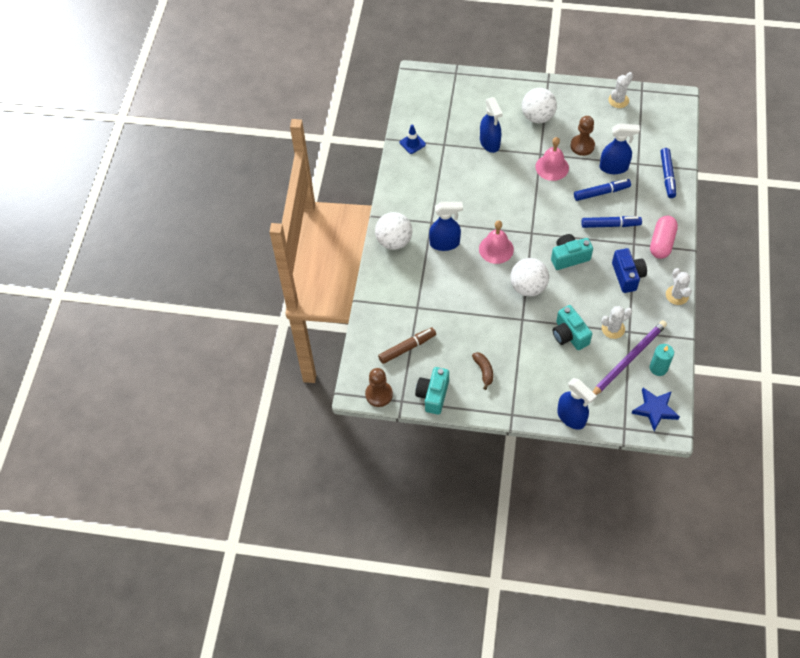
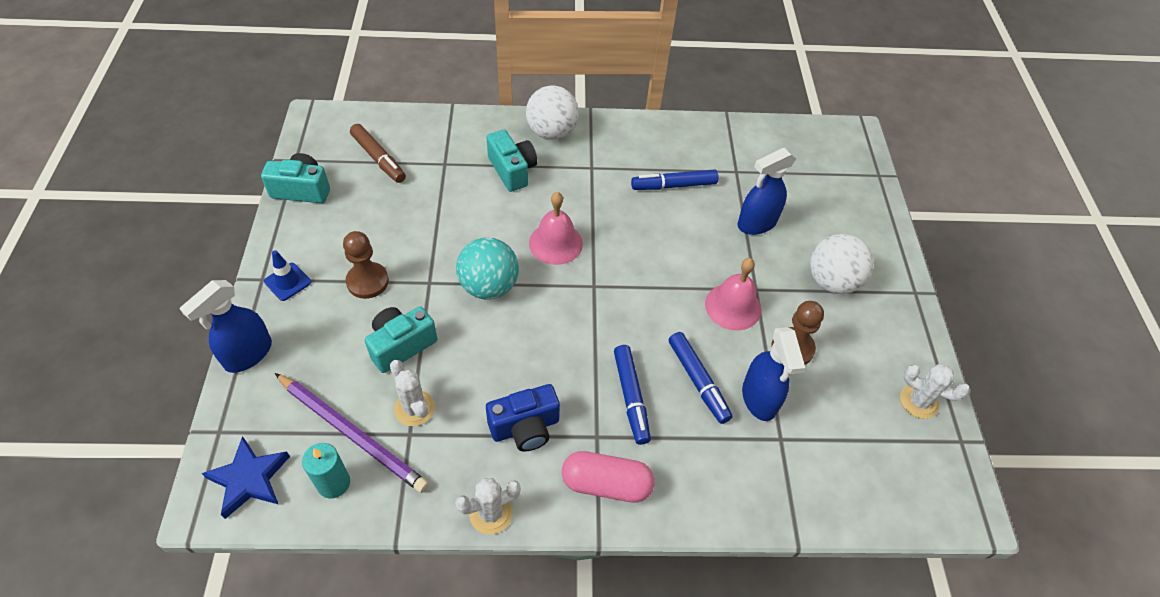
camera: 75 degrees right, 5 degrees down
(379, 394) = (307, 137): brown pawn -> brown pawn (367, 281)
(412, 143) = (726, 137): blue traffic cone -> blue traffic cone (287, 282)
(445, 243) = (556, 184): blue spray bottle -> none
(484, 371) = (338, 242): brown banana -> none
(528, 287) = (489, 286): white ball -> turquoise ball
(569, 257) = (553, 338): turquoise camera -> turquoise camera (512, 170)
(667, 176) = (766, 491): blue marker -> blue marker (673, 185)

